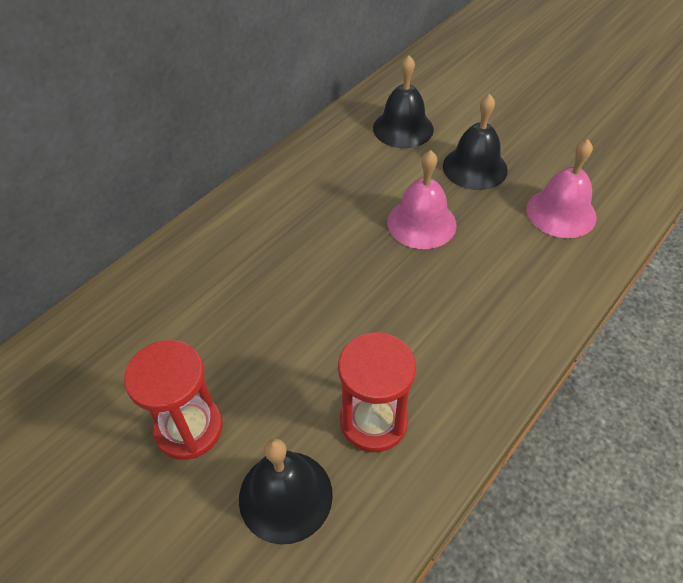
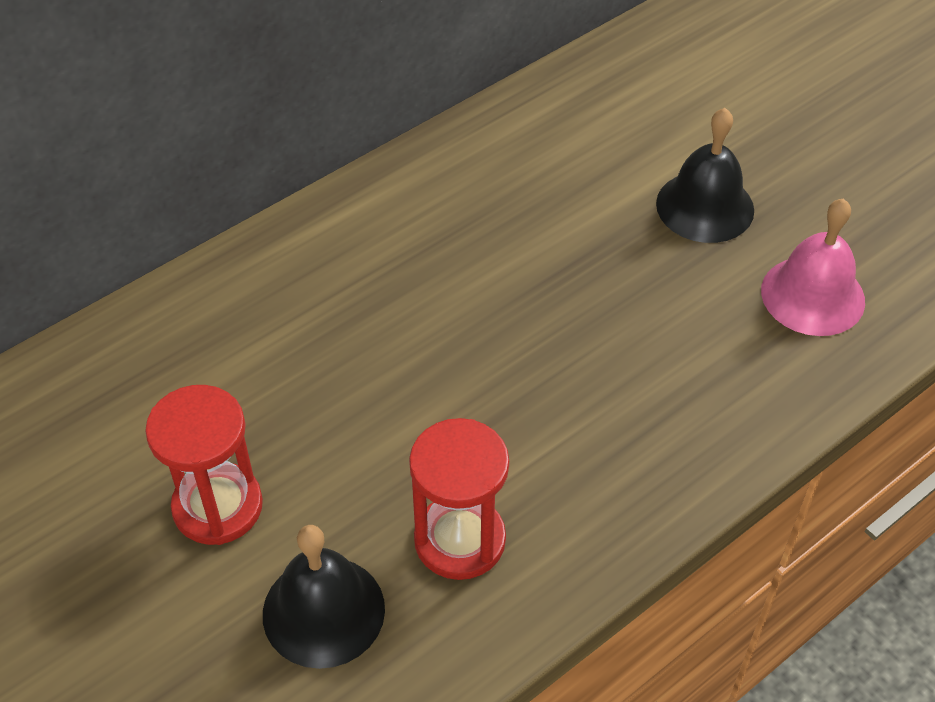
camera: 10 degrees right, 0 degrees up
(403, 128) = (614, 128): black bell -> none
(421, 223) = (601, 279): pink bell -> none

